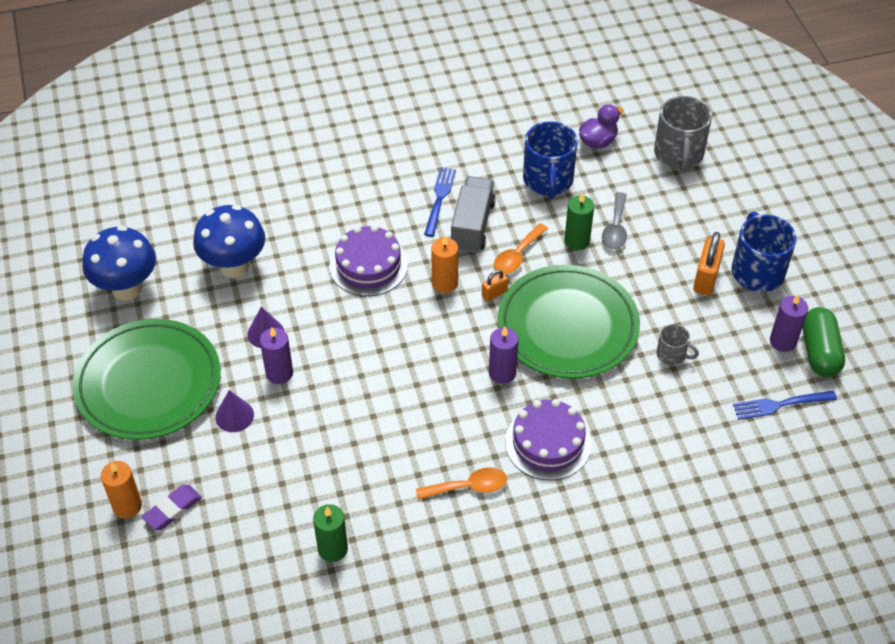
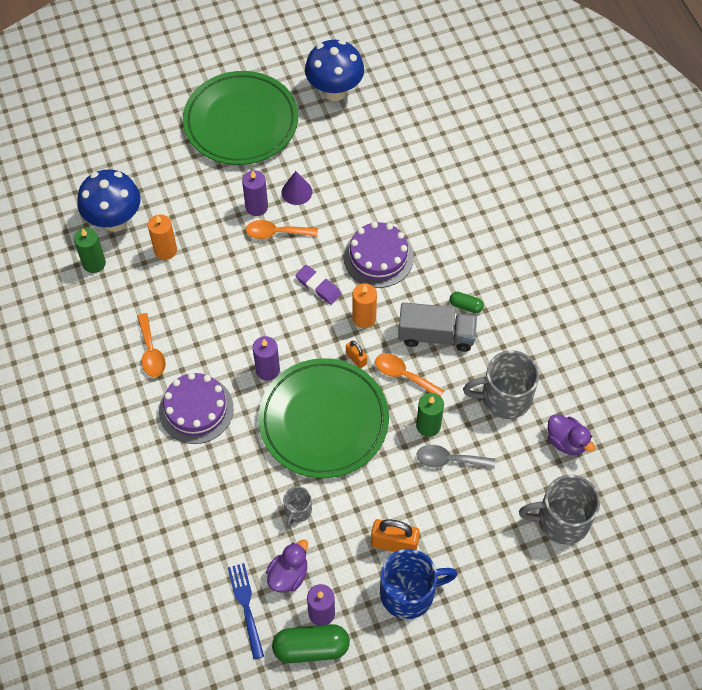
camera: 85 degrees right, 10 degrees up
(127, 506) = (130, 129): orange candle -> orange candle (165, 250)
(172, 509) = (127, 157): purple eraser -> purple eraser (318, 286)
(234, 266) = (366, 159): blue mushroom -> blue mushroom (114, 220)
(234, 416) = (213, 182): purple cone -> none
(320, 356) = (276, 233): none -> orange spoon
(439, 199) = (466, 306): blue fork -> green capsule
(548, 180) = (504, 397): blue mug -> grey mug
(743, 366) = (288, 575): none -> purple duck

